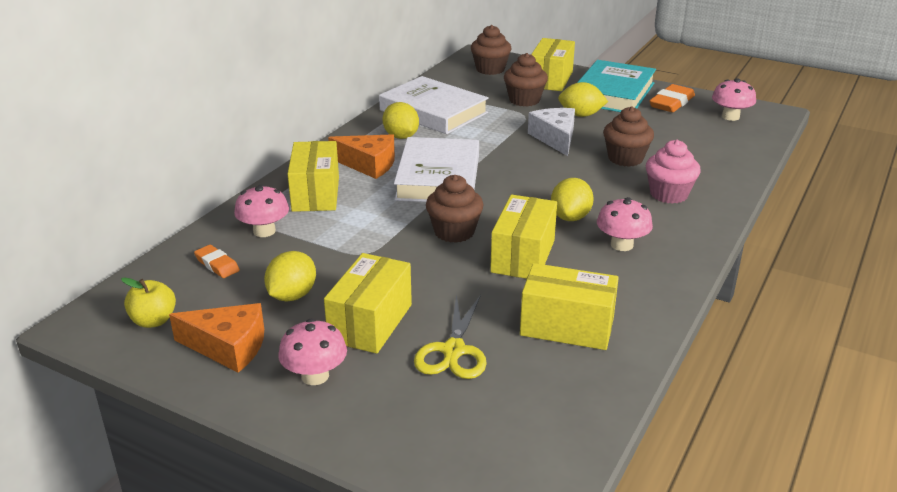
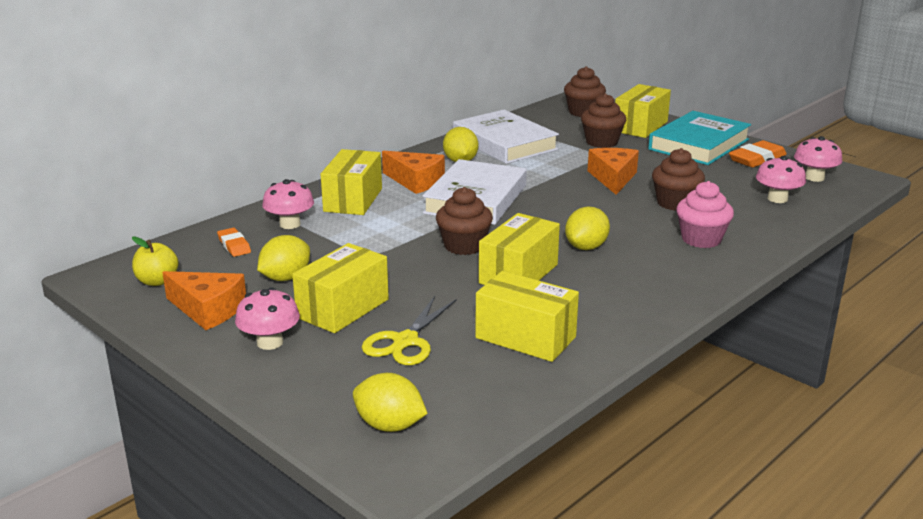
camera: 15 degrees right, 5 degrees down
(555, 138) = (613, 178): white cheese -> orange cheese
(581, 115) = (652, 160): yellow lemon -> yellow lemon (389, 425)
(621, 245) = (624, 277): pink mushroom -> pink mushroom (777, 199)

